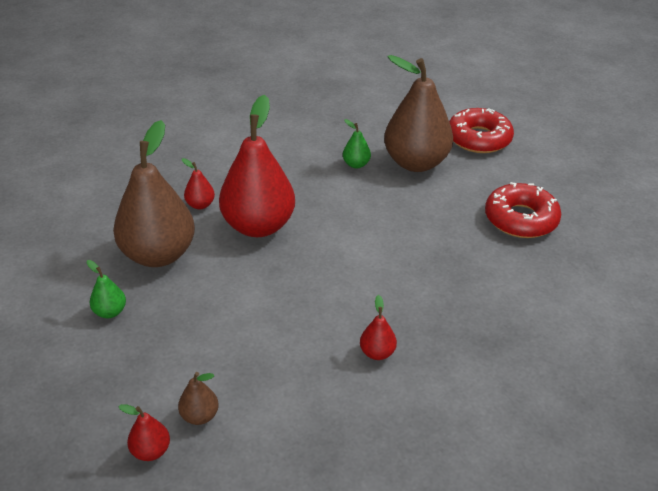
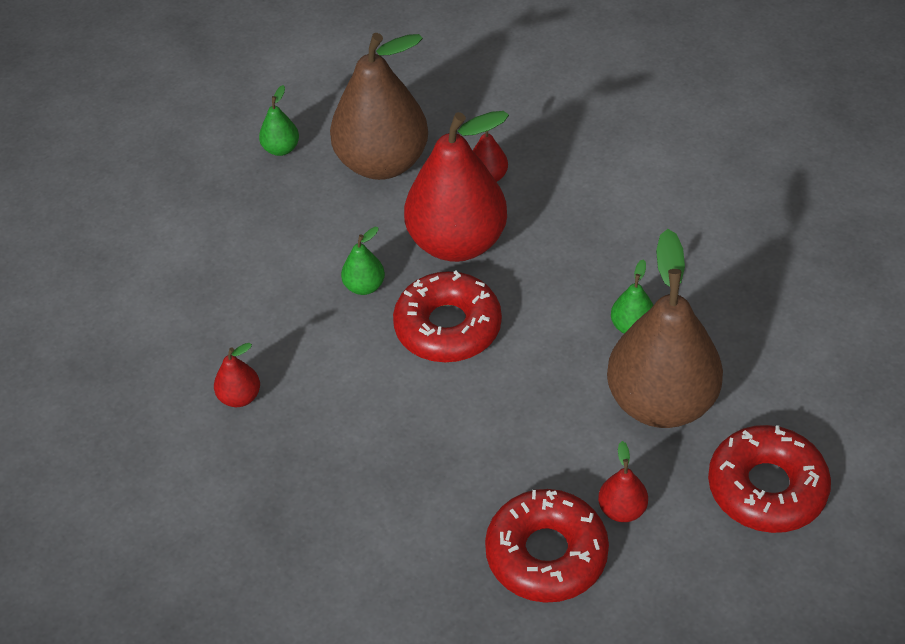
camera: 85 degrees right, 10 degrees up
(151, 451) = (95, 230): red pear -> red pear (622, 509)
(200, 416) = (139, 256): brown pear -> none
(284, 276) = (364, 286): none -> green pear
(336, 239) = (448, 327): none -> red donut

